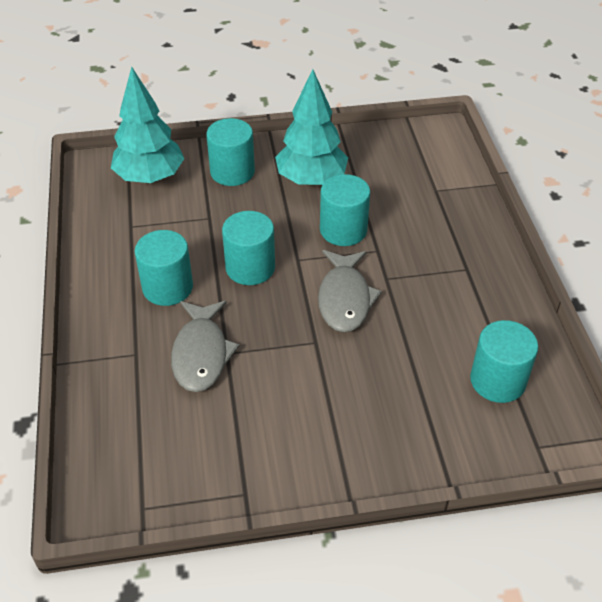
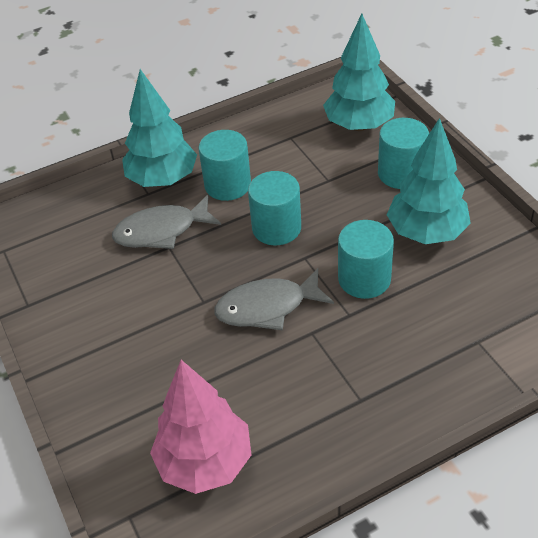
camera: 75 degrees right, 0 degrees up
(123, 336) = (163, 179): none -> turquoise tree
(497, 381) = (205, 462): turquoise cylinder -> pink tree

